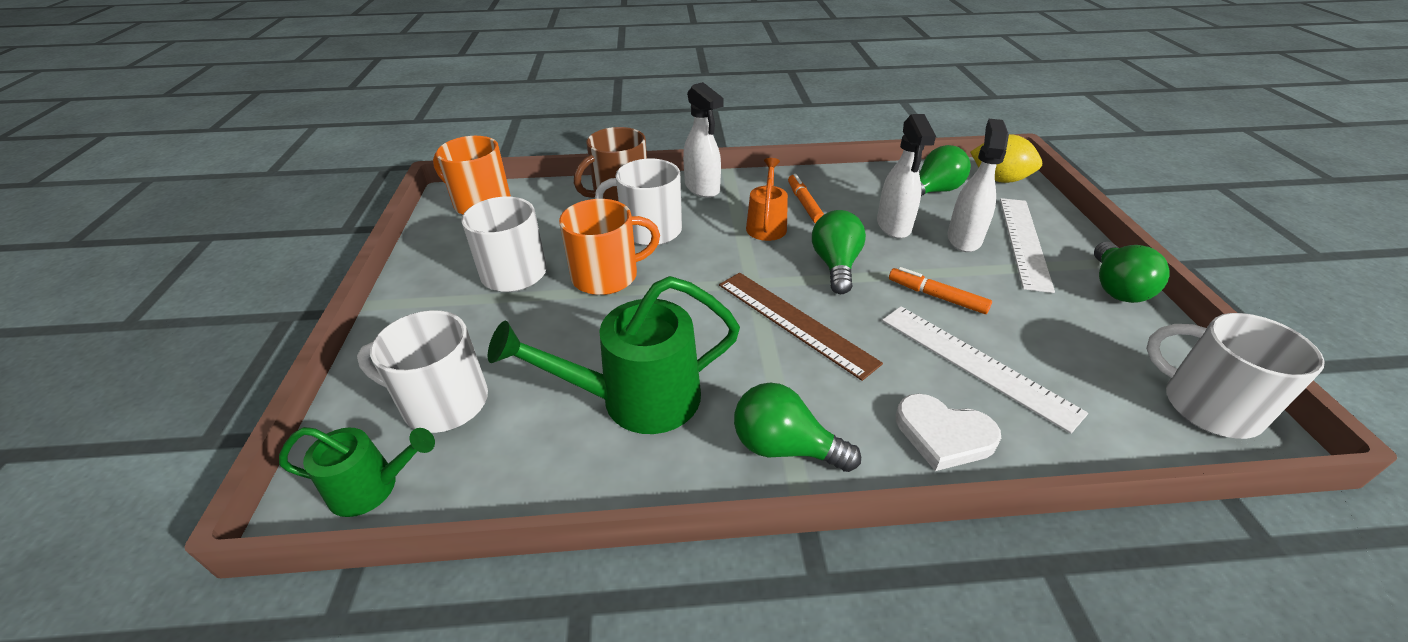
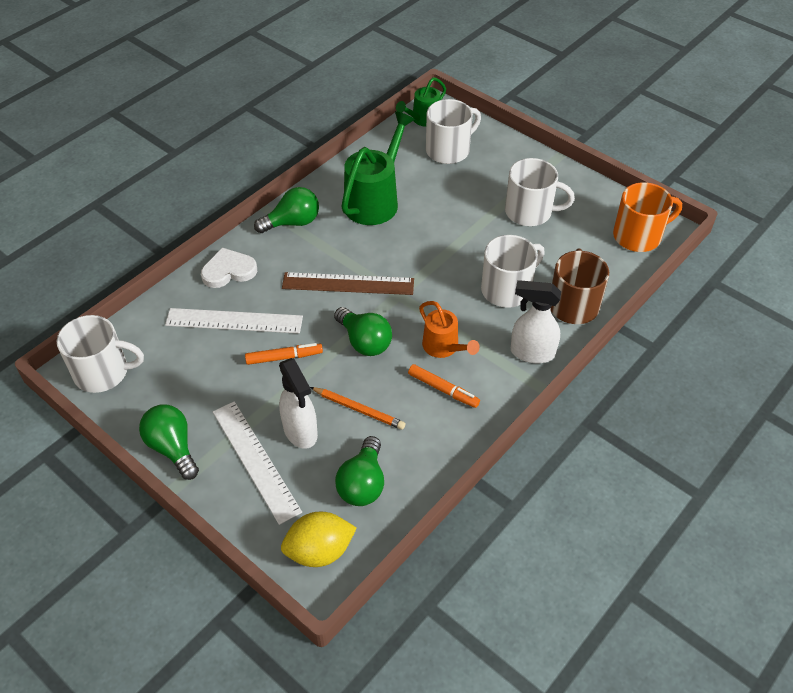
camera: 135 degrees right, 10 degrees up
(607, 276) = (480, 243): orange mug -> none
(894, 226) = (359, 410): white spray bottle -> orange pencil

